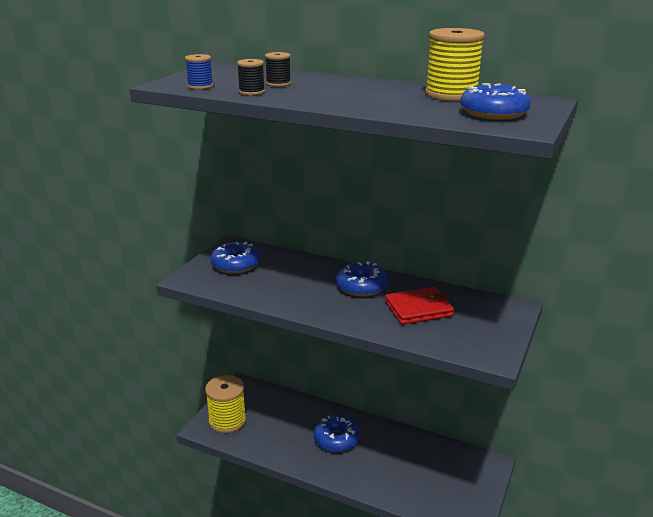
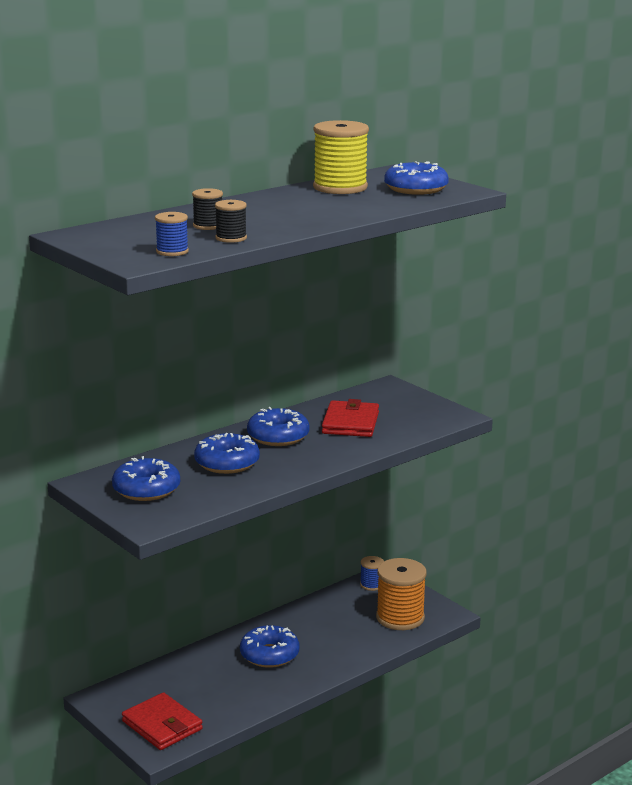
camera: 65 degrees left, 5 degrees down
(227, 420) = (162, 725): yellow spool -> red wallet
(298, 280) = (227, 463): none -> blue donut
(440, 493) = (400, 618): none -> orange spool
(473, 460) = (371, 585): none -> blue spool

